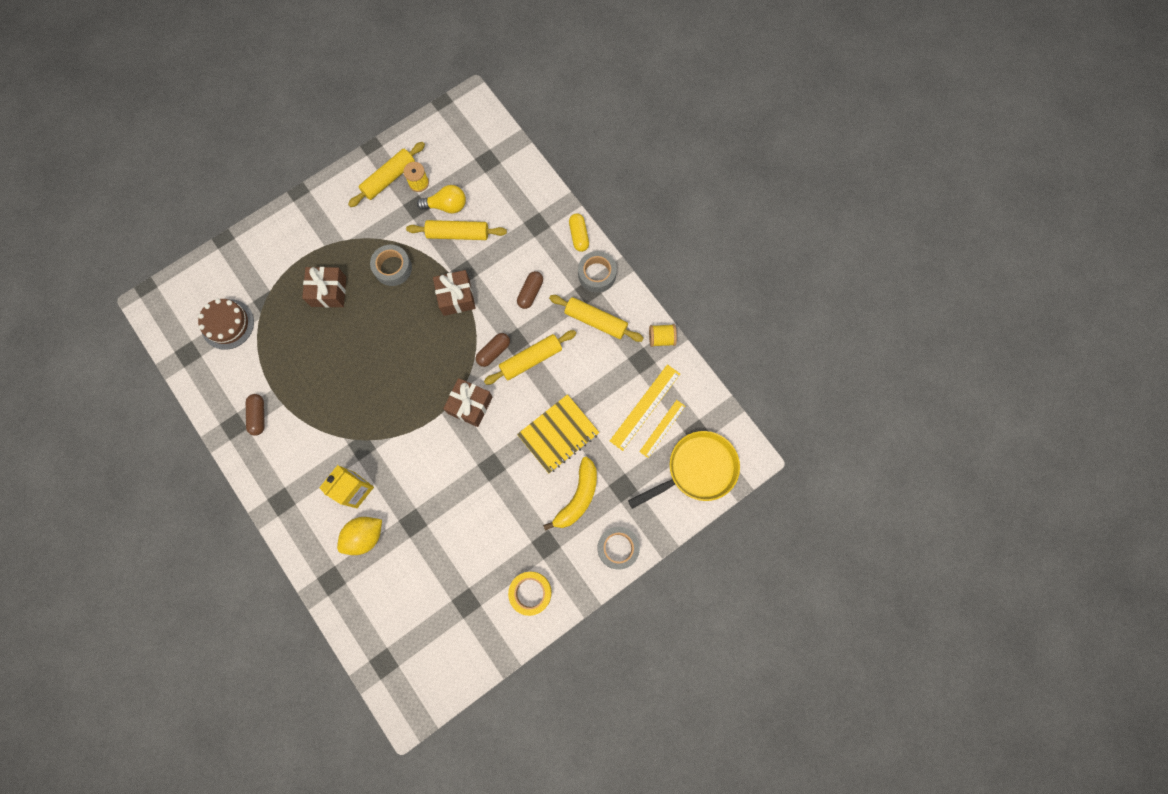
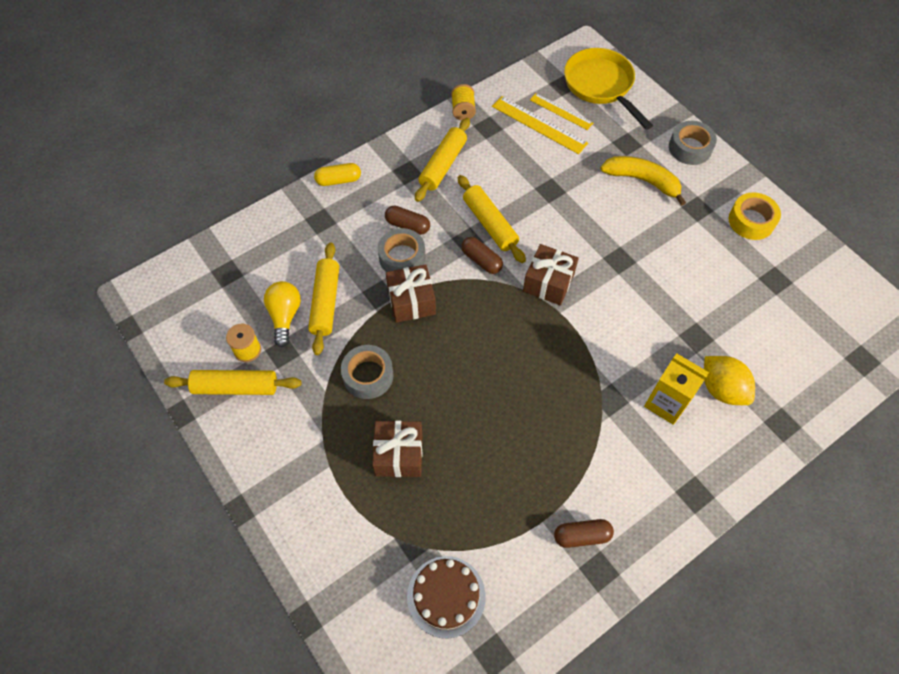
camera: 90 degrees left, 15 degrees down
(389, 178) = (236, 387): yellow rolling pin -> yellow rolling pin turned 45 degrees counterclockwise
(558, 434) = (575, 198): yellow notebook -> none
(597, 274) = (387, 164): grey tape -> grey tape (402, 257)

